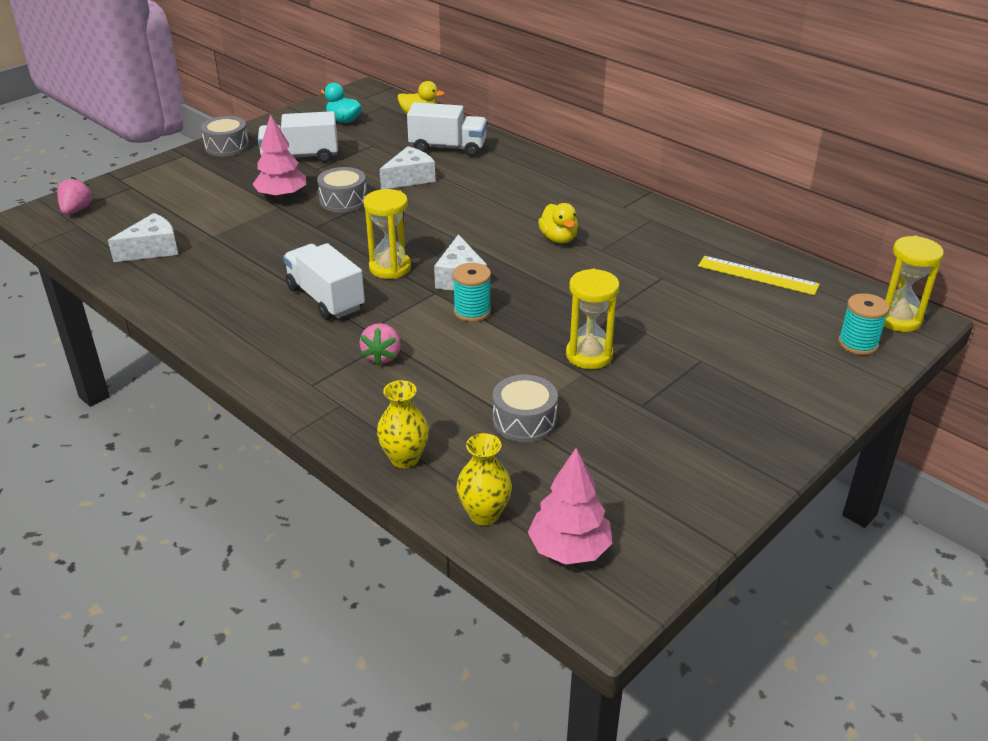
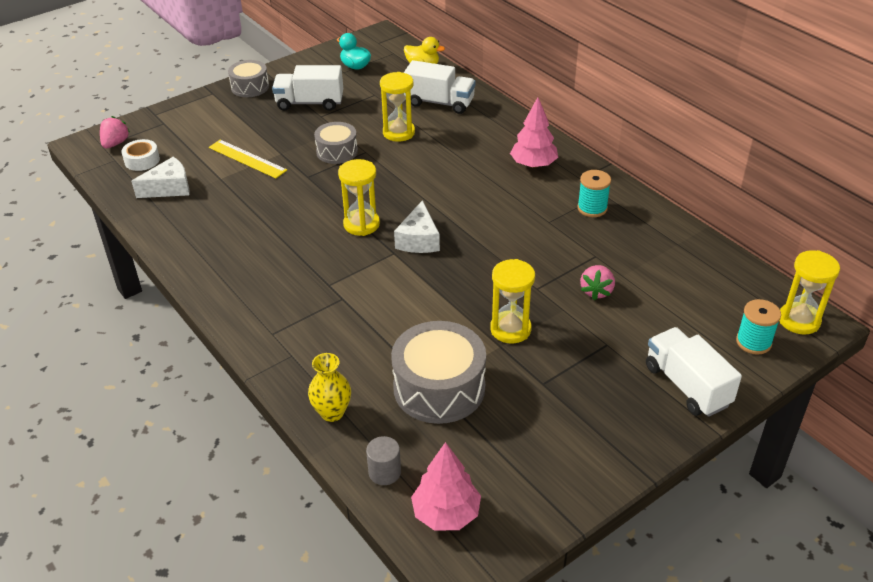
camera: 10 degrees right, 5 degrees up
(113, 225) = (142, 160): none -> white tape
(282, 196) = (286, 143): pink tree -> pink tree (533, 165)
(325, 298) = (301, 250): white truck -> white truck (687, 385)
(382, 356) = (335, 312): pink strawberry -> pink strawberry (596, 291)
(409, 178) = (399, 133): white cheese -> yellow hourglass
(472, 311) = (421, 275): turquoise spool -> turquoise spool (592, 208)
(484, 514) = (384, 472): yellow vase -> grey cylinder
(524, 421) = (439, 388): grey drum -> grey drum, size x1.69
(558, 239) = (514, 207): yellow duck -> none
(757, 275) = (683, 262): yellow ruler -> yellow ruler (247, 159)

